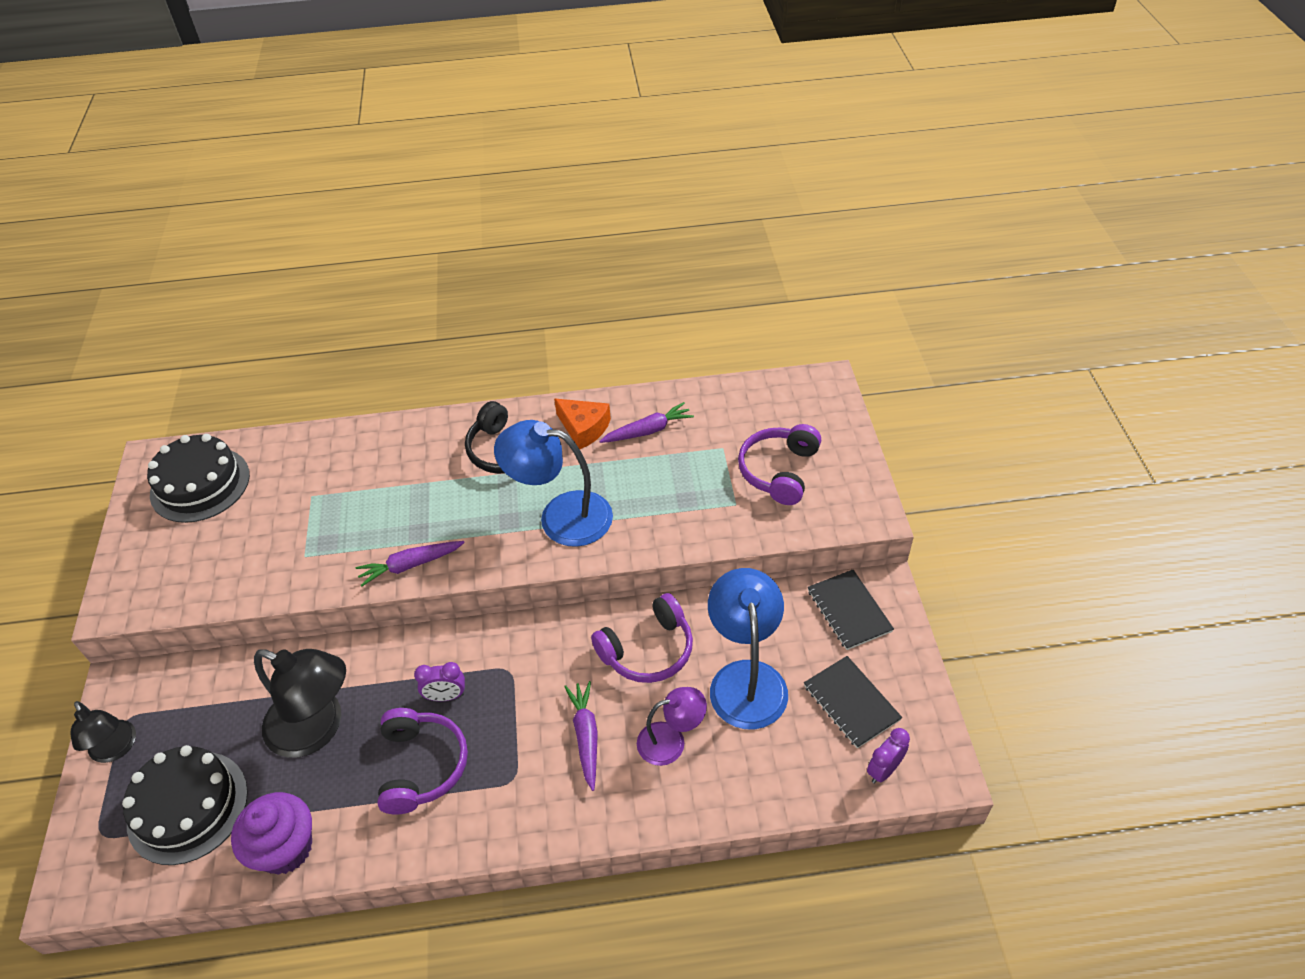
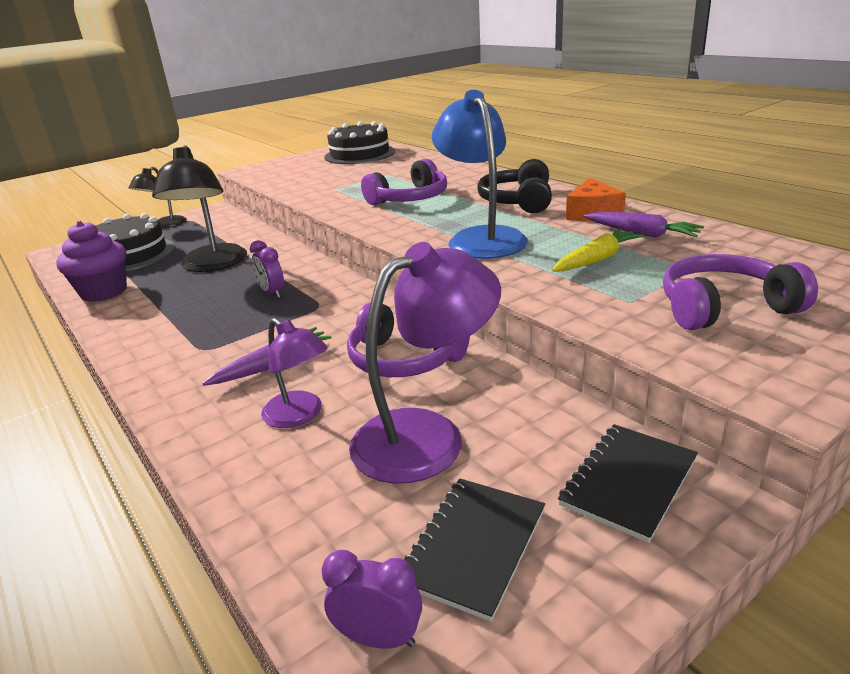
camera: 60 degrees right, 20 degrees down
(410, 565) = (360, 213): purple carrot -> none
(422, 766) = (198, 309): purple headphones -> purple headphones (410, 199)
(665, 479) = (597, 259): none -> yellow carrot
(746, 678) = (427, 435): blue lamp -> purple lamp

